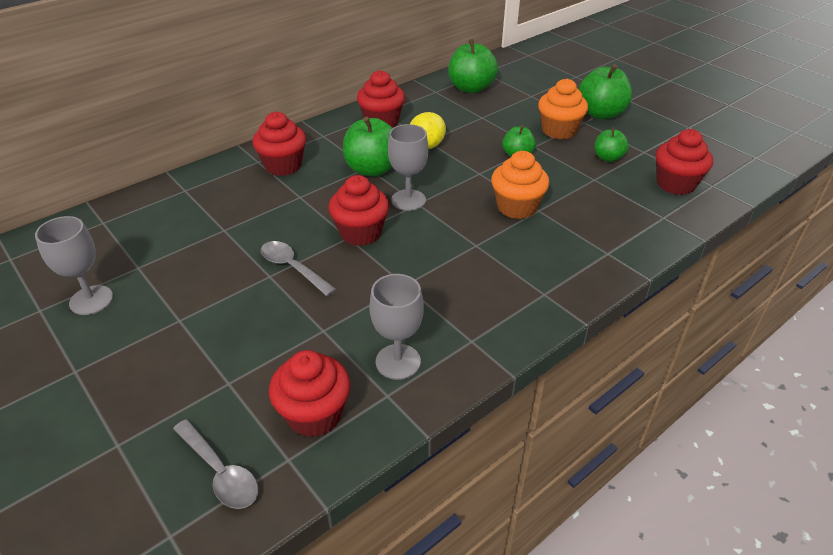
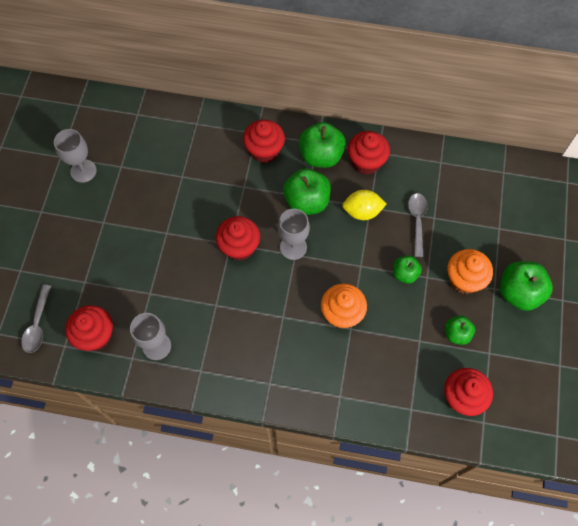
camera: 50 degrees right, 25 degrees up
(292, 268) = (181, 238): grey spoon -> grey spoon (417, 221)
(471, 88) = (469, 181): green apple -> green apple (321, 156)

